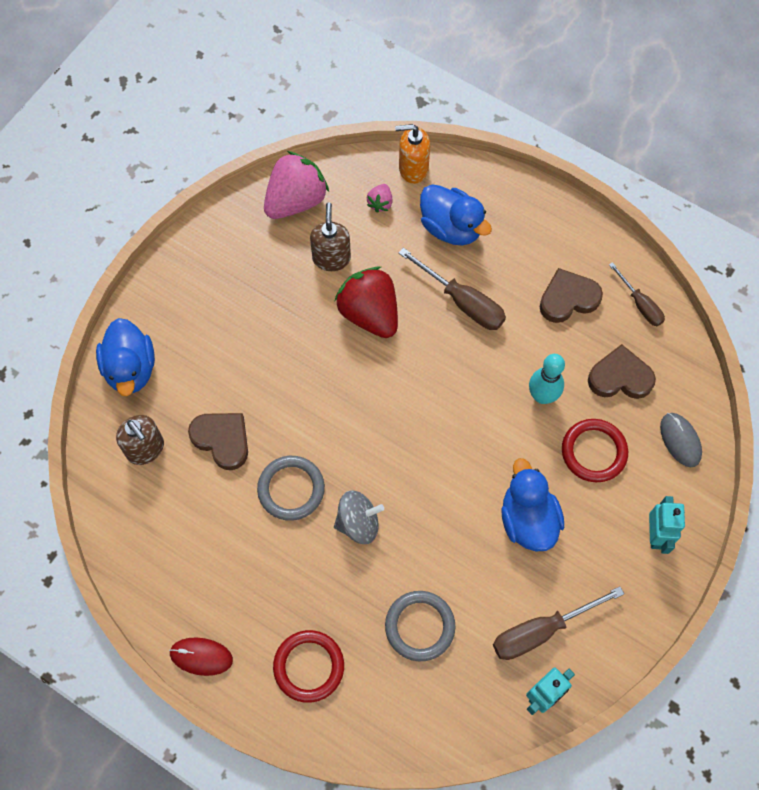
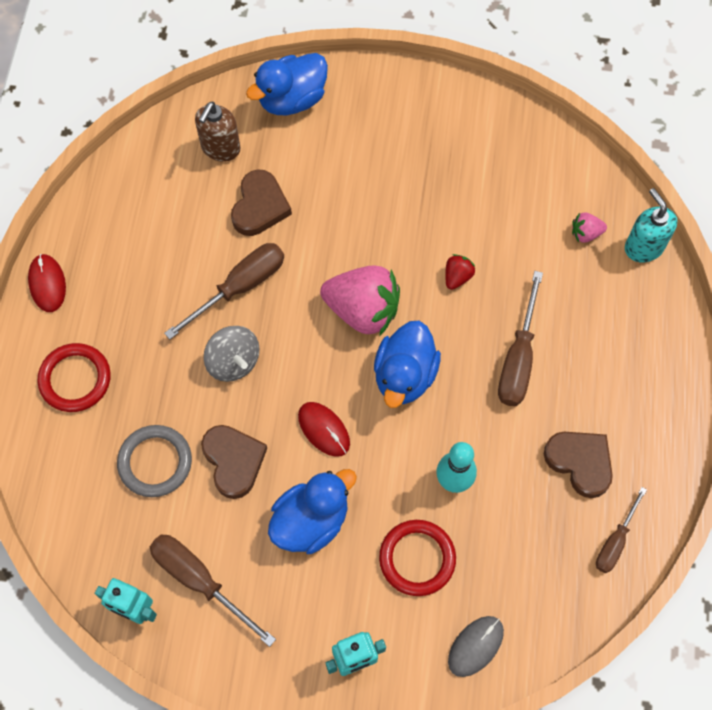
camera: 65 degrees right, 0 degrees up
(291, 489) = (239, 287): grey ring -> brown screwdriver
(296, 200) = (543, 156): pink strawberry -> pink strawberry (363, 310)
(331, 258) = (498, 216): brown soap dispenser -> none
(369, 313) = (457, 277): red strawberry -> red strawberry, size x0.45
(413, 169) = (643, 247): orange soap dispenser -> turquoise soap dispenser
(451, 227) = (597, 312): blue duck -> blue duck (404, 375)
(454, 475) = (324, 429): none -> red mouse
(620, 377) = (516, 553): brown heart -> brown heart (233, 461)

